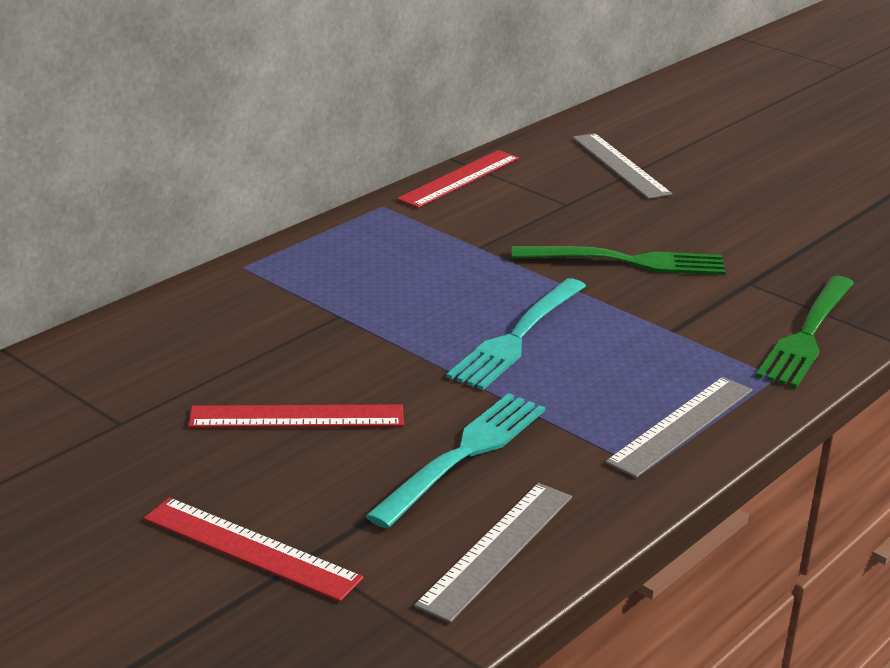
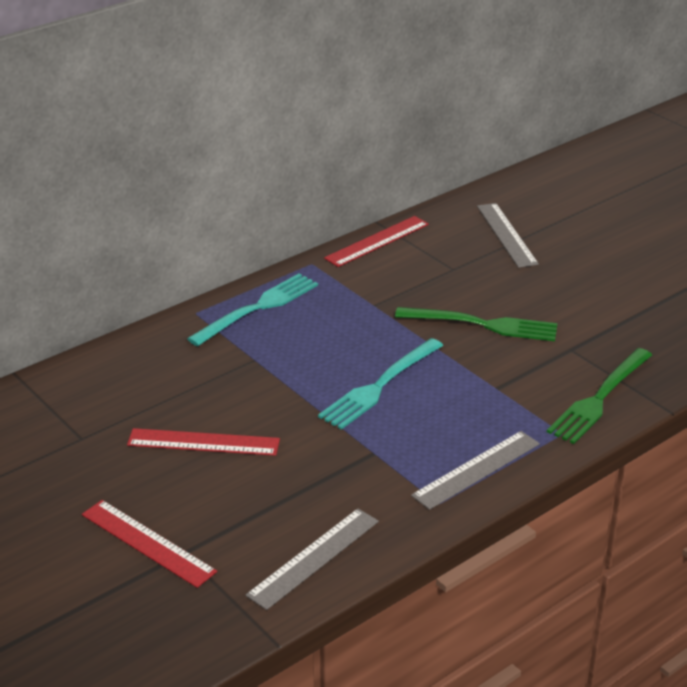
camera: 10 degrees right, 5 degrees up
(463, 454) = (312, 481): turquoise fork -> turquoise fork (258, 308)

